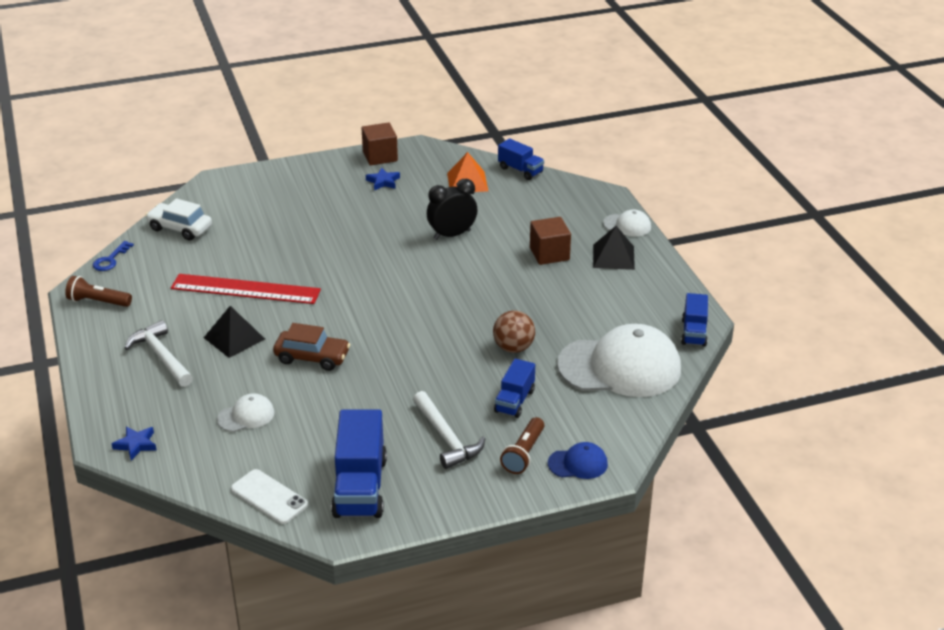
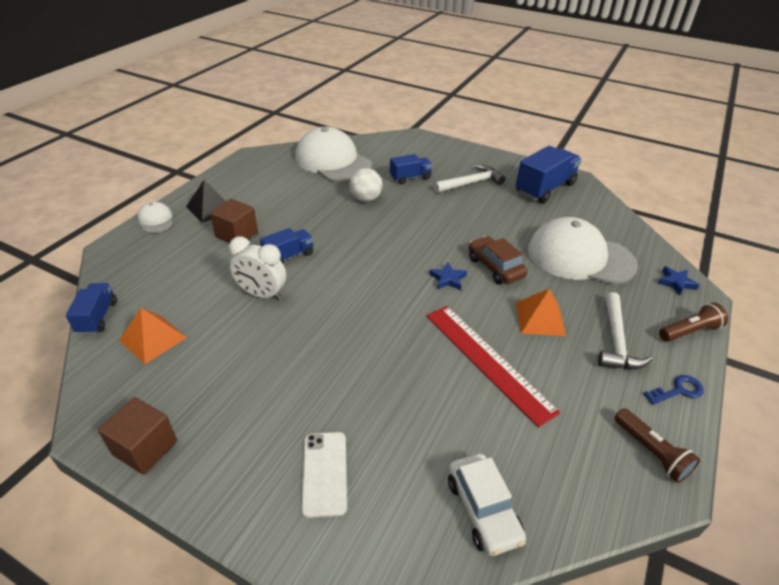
camera: 135 degrees left, 5 degrees up
(110, 260) = (606, 517): blue key -> blue key (678, 390)
(234, 338) = (540, 318): black pyramid -> orange pyramid
(246, 416) = (580, 257): white cap -> white cap, size x2.24
(269, 497) = (602, 210): white phone -> white phone (325, 473)
(383, 181) = (206, 402): blue star -> blue star (448, 279)
(446, 438) = (471, 183): white hammer -> white hammer turned 45 degrees clockwise
(452, 235) = (262, 294): black clock -> white clock
(513, 348) = (365, 199): brown ball -> white ball
(524, 454) = (443, 158): brown flashlight -> brown flashlight (689, 331)
(578, 464) = (424, 144): blue cap -> none
(694, 332) = (268, 153): blue truck -> blue truck (289, 256)

